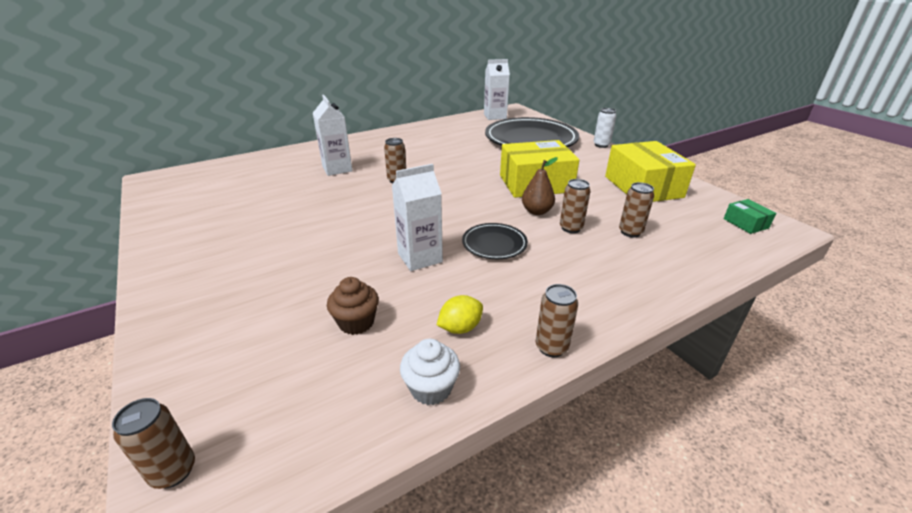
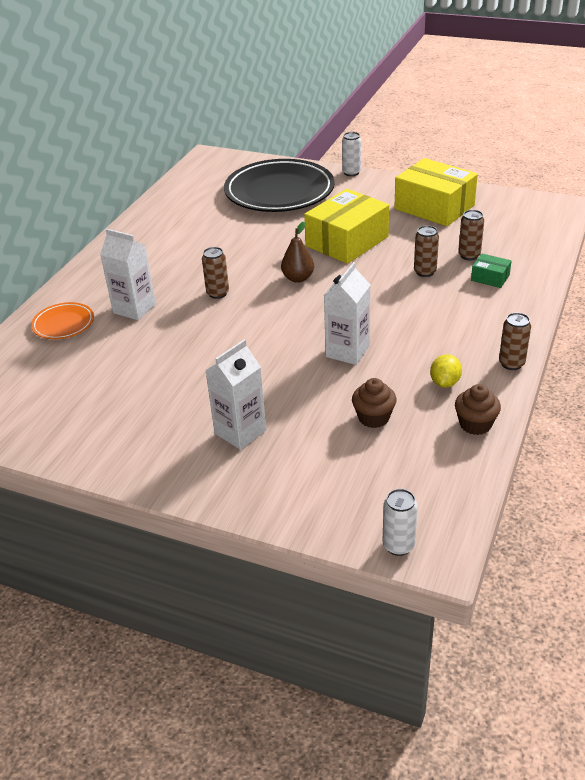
camera: 35 degrees left, 5 degrees up
(173, 471) = (398, 545): brown can -> white can
(289, 161) = (63, 324): none -> orange plate
(431, 388) = (475, 424): white cupcake -> brown cupcake
(494, 244) = (387, 313): black plate -> none
(495, 116) = (201, 173): white carton -> white carton (240, 432)
(536, 211) = (382, 269): brown pear -> brown pear (298, 278)
(745, 223) = (534, 212): green box -> green box (490, 278)

